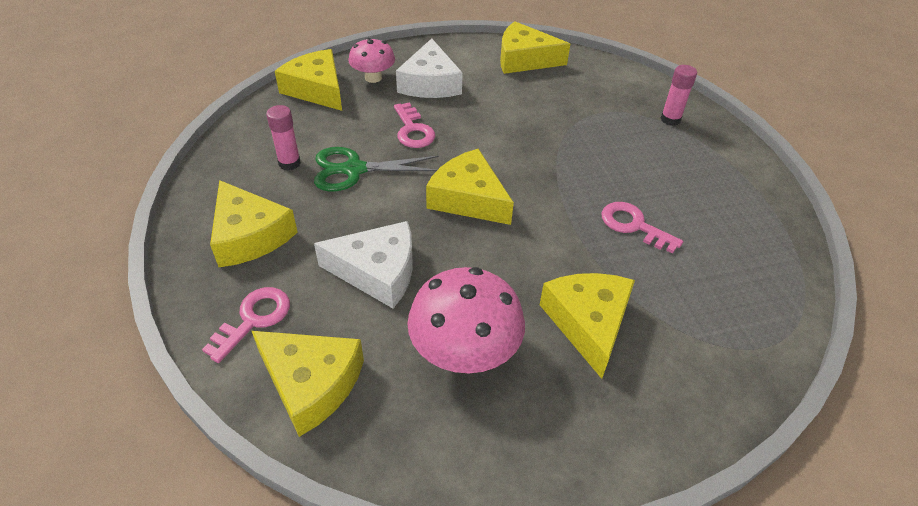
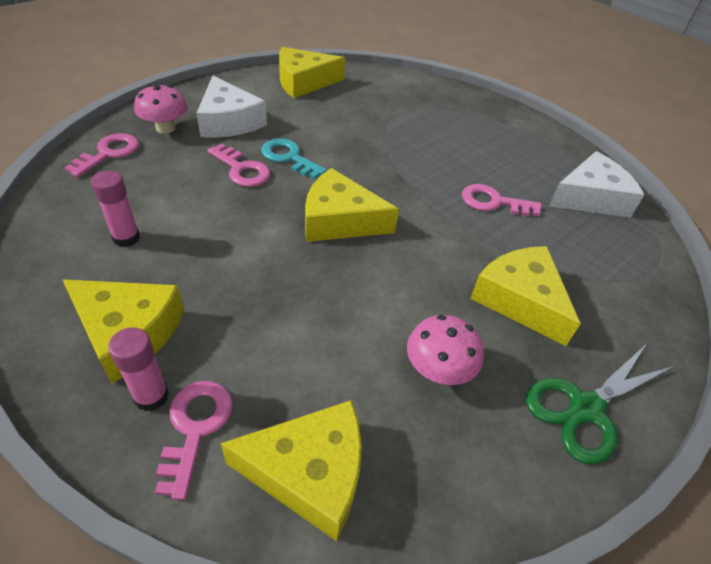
camera: 30 degrees left, 0 degrees up
(316, 89) = (109, 153): yellow cheese -> pink key
(354, 170) = (206, 225): green scissors -> green scissors (586, 408)
(377, 272) = (300, 321): white cheese -> white cheese (590, 197)
(461, 130) = (289, 157): none -> turquoise key
(464, 352) = (438, 370): pink mushroom -> pink mushroom, size x0.62
(670, 119) = (457, 107): pink glue stick -> pink glue stick (151, 396)

